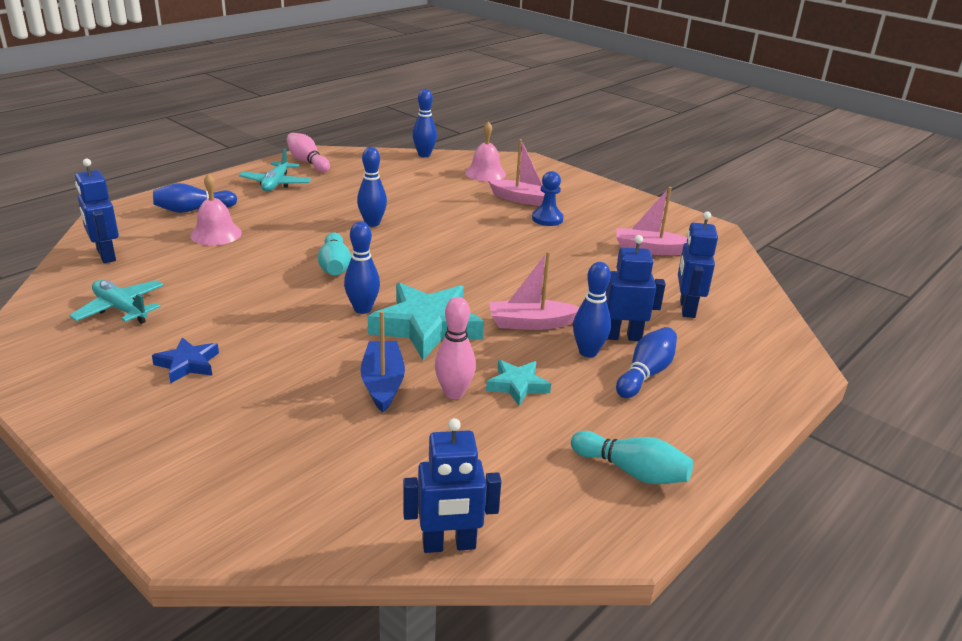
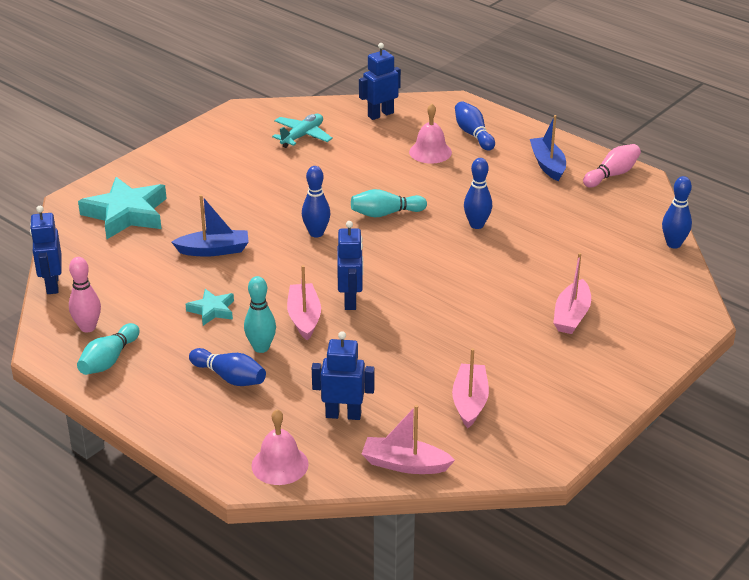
camera: 90 degrees right, 5 degrees up
(188, 364) = (234, 173): blue star -> none
(276, 184) = (547, 165): turquoise plane -> blue boat
(427, 326) = (293, 265): turquoise star -> turquoise star (126, 214)
(454, 393) = (202, 281): pink bowling pin -> pink bowling pin (88, 327)
(485, 173) = (638, 288): pink bell -> pink bell (280, 464)
(547, 219) = (525, 332): blue pawn -> none
(588, 352) = (261, 348): blue bowling pin -> turquoise bowling pin
(622, 336) = (287, 369): blue robot -> blue robot (350, 300)
(743, 283) = (405, 464): none -> pink boat

